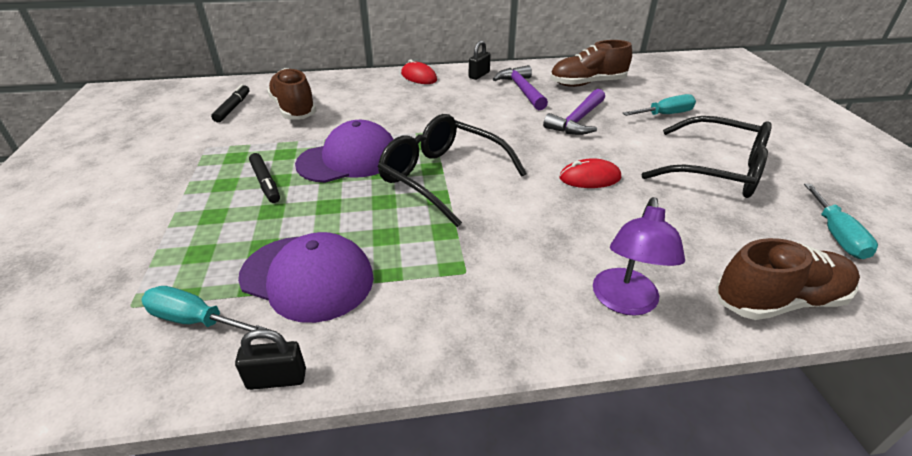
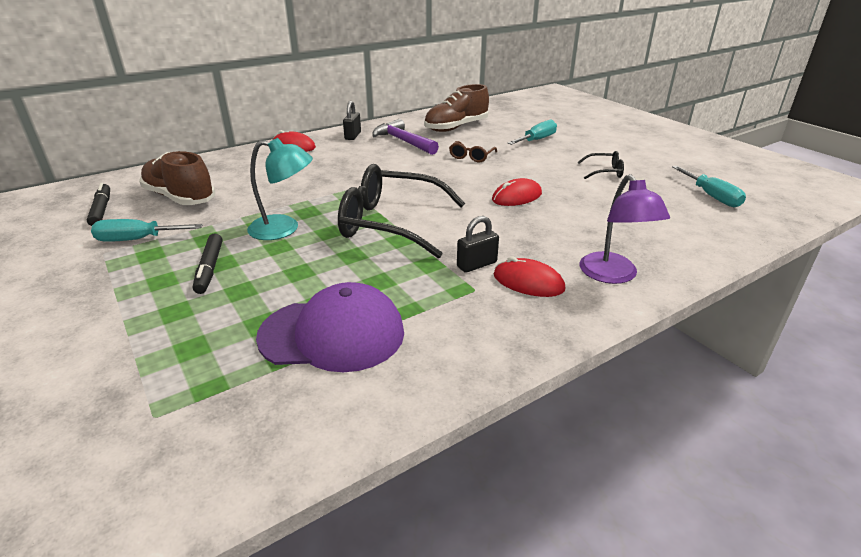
camera: 25 degrees left, 5 degrees down
(194, 320) = (244, 404): turquoise screwdriver -> turquoise screwdriver (137, 239)
(265, 182) = (210, 268): black marker -> black marker turned 45 degrees clockwise
(277, 379) = (378, 420): black padlock -> black padlock (476, 264)
(349, 159) = (284, 229): purple cap -> turquoise lamp
(525, 281) = (528, 282): none -> red mouse
(577, 120) = (471, 157): purple hammer -> brown glasses
(716, 170) = (604, 172): black glasses -> black glasses, size x0.45
(778, 300) = (708, 246): brown shoe -> none

